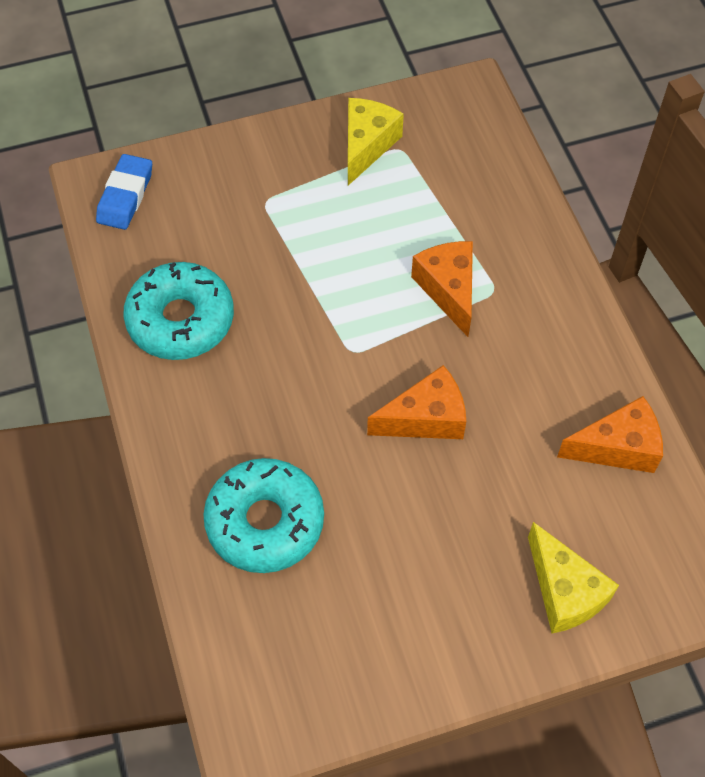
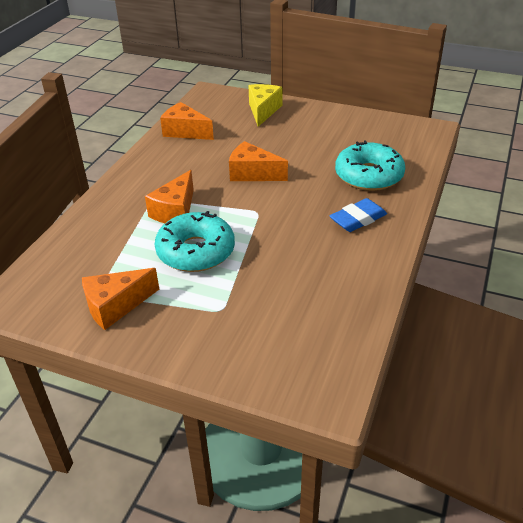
camera: 140 degrees left, 20 degrees down
(125, 196) = (315, 371): blue eraser -> blue eraser (358, 219)
(181, 320) = (340, 272): turquoise donut -> turquoise donut (196, 251)
(367, 145) = (116, 306): yellow cheese -> orange cheese

